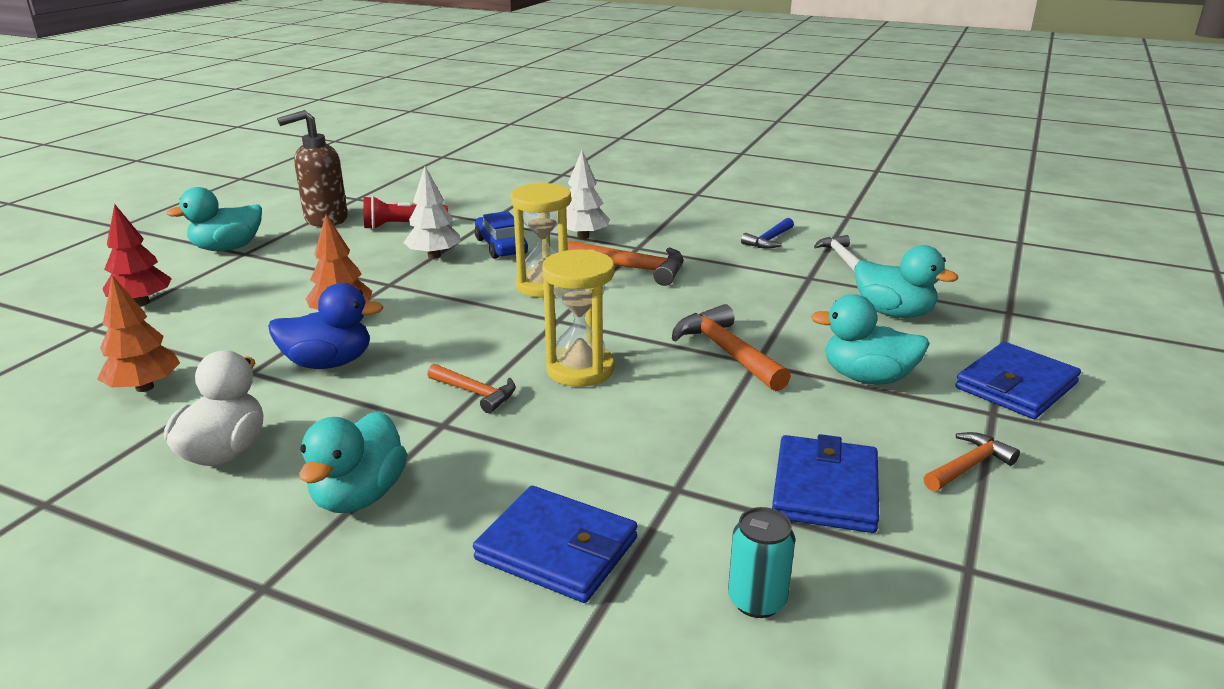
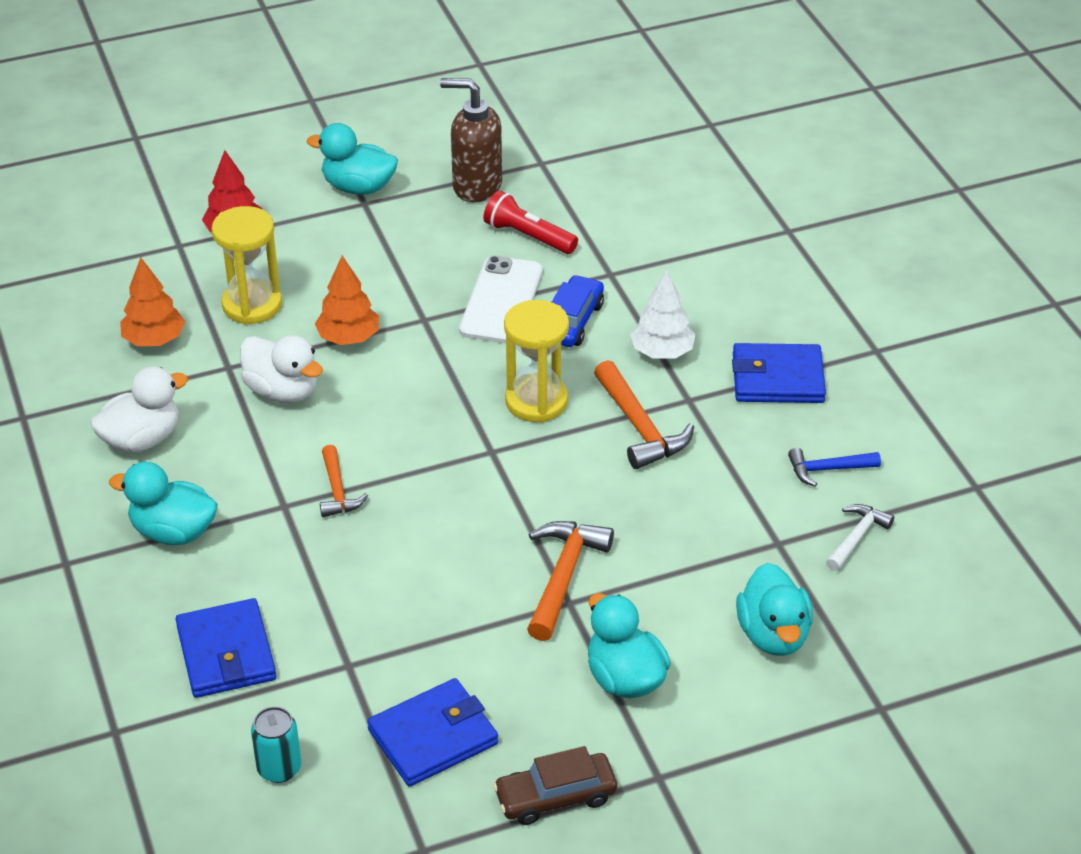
camera: 45 degrees right, 15 degrees up
(329, 363) = (282, 391): blue duck -> white duck
(359, 496) = (173, 532): turquoise duck -> turquoise duck turned 45 degrees clockwise
(434, 256) = (501, 301): white tree -> white phone
(580, 370) = (433, 517): yellow hourglass -> yellow hourglass (252, 305)
(969, 466) = (555, 796): orange hammer -> brown car
(1016, 386) = (725, 772): blue wallet -> blue wallet (777, 378)

